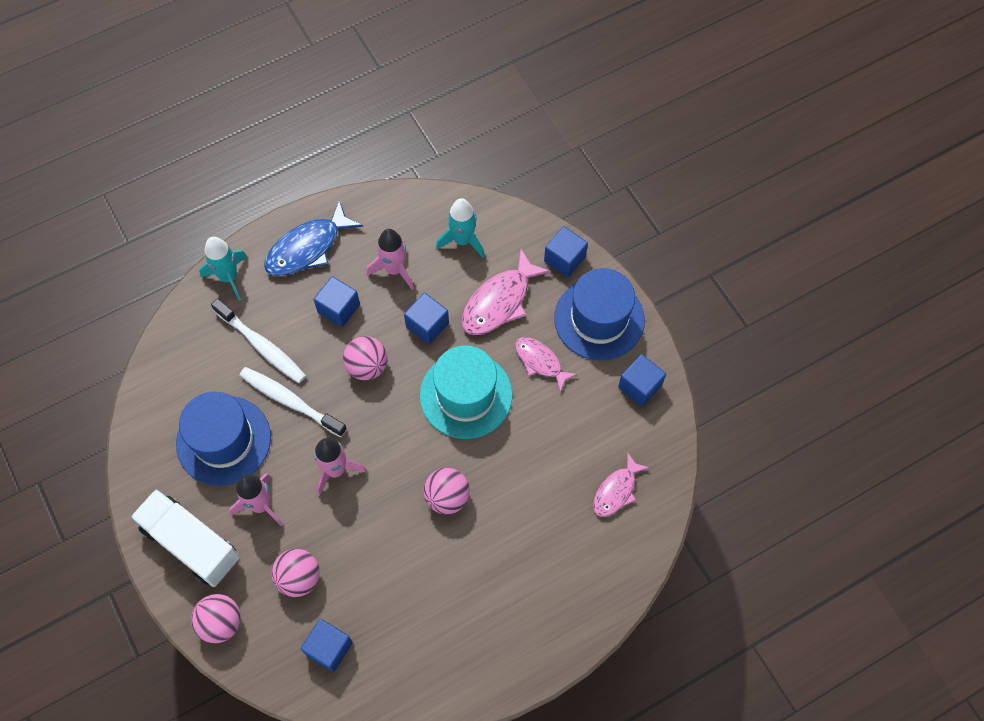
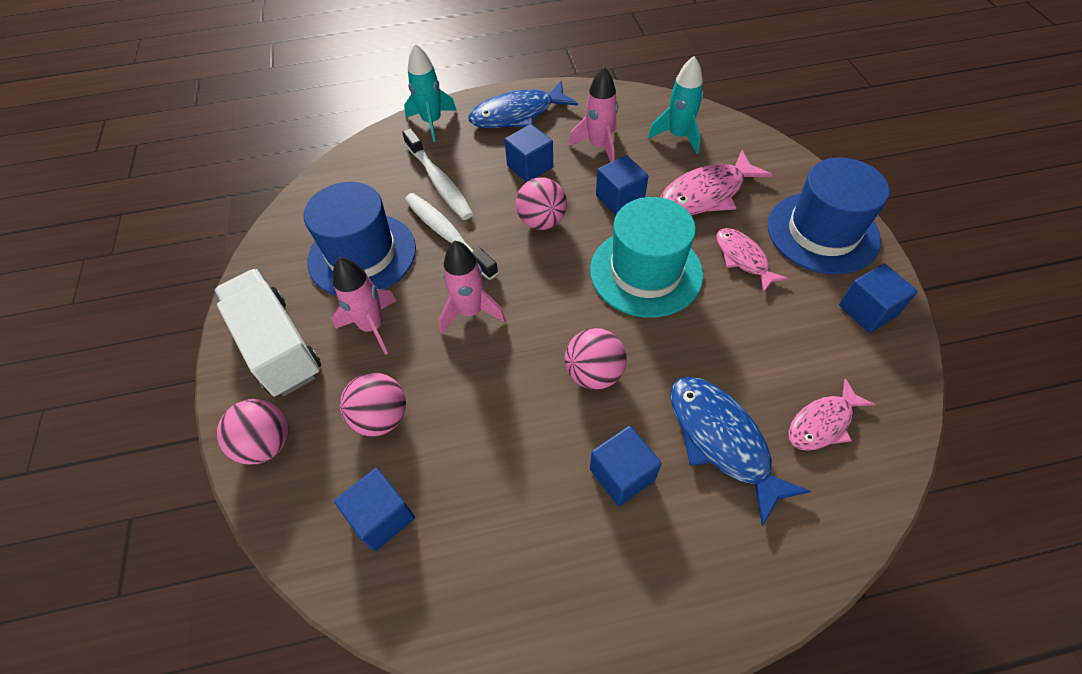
camera: 20 degrees right, 10 degrees down
(549, 524) = (722, 441): none -> blue fish
(564, 259) = (789, 171): blue cube -> blue cube (622, 474)

